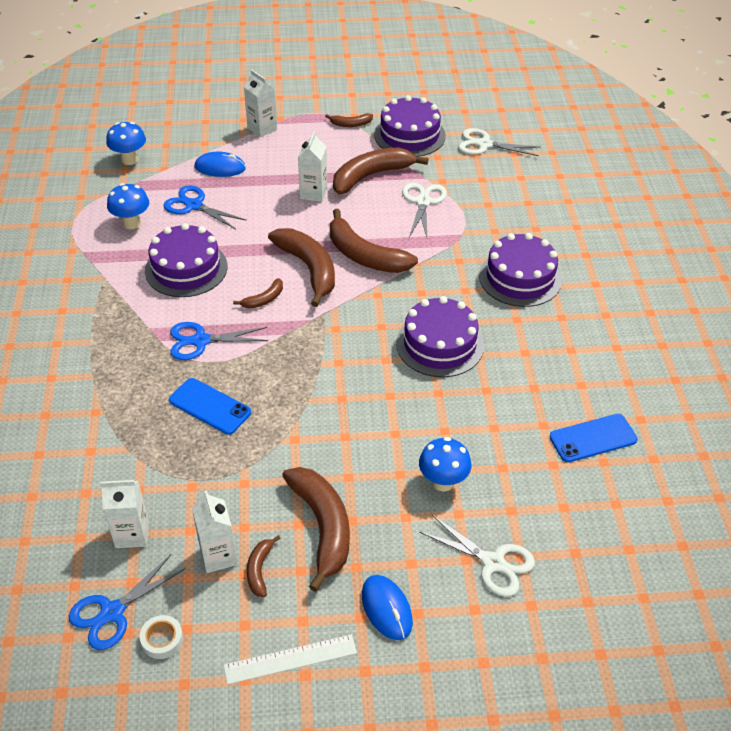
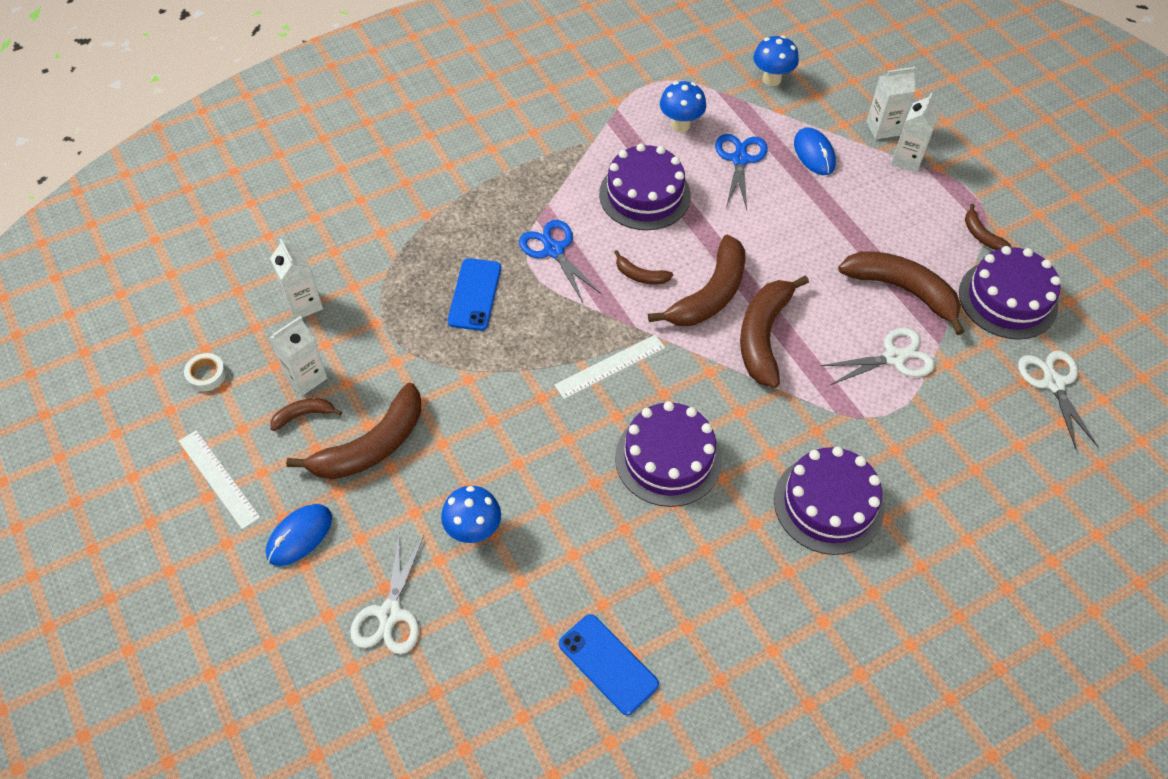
camera: 65 degrees right, 10 degrees up
(112, 612) = (220, 328): blue scissors -> none
(313, 193) = (832, 250): white carton -> white carton (882, 128)
(338, 347) = (610, 366): none -> white ruler

